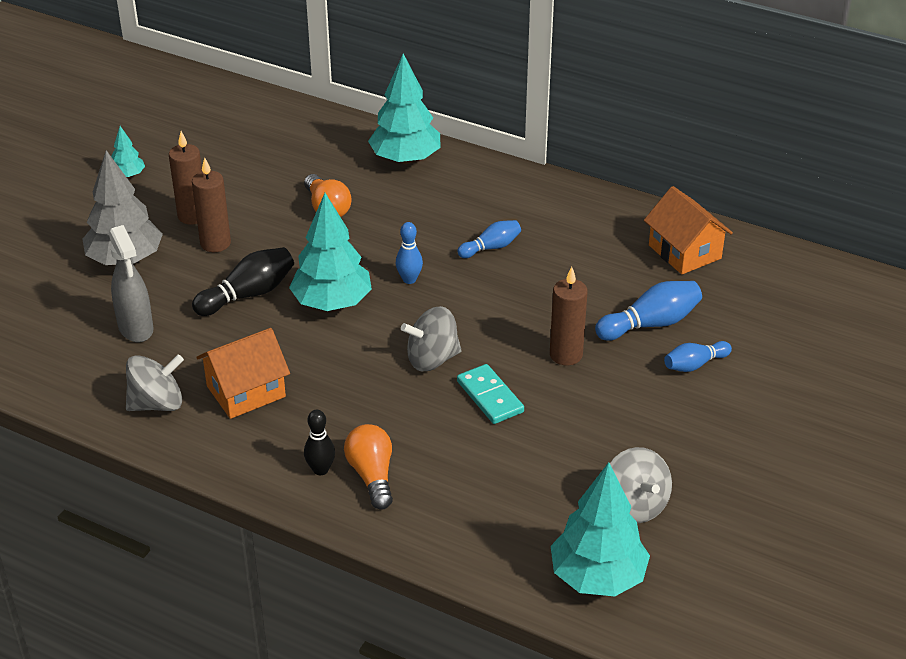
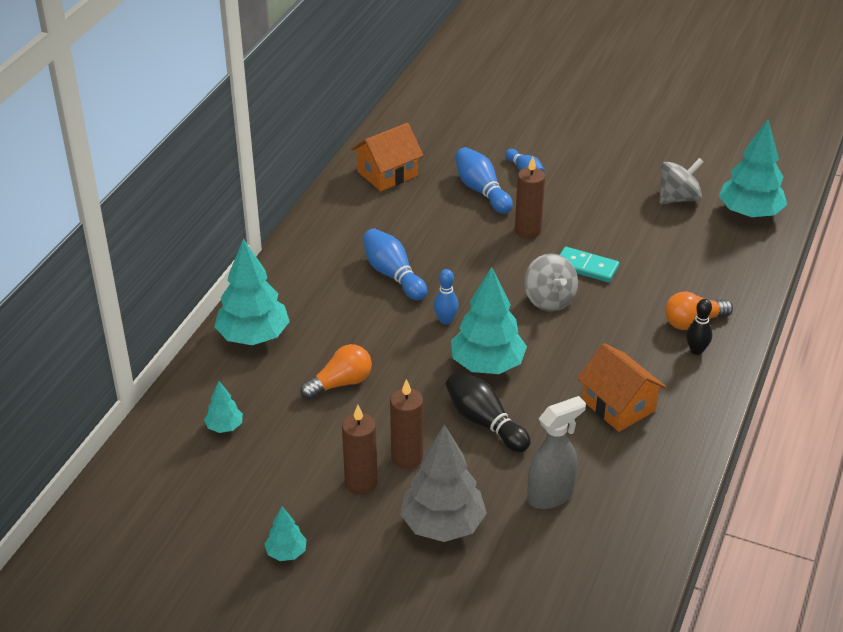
camera: 95 degrees left, 0 degrees up
(157, 404) = (650, 461): grey spinning top -> none
(286, 144) = (224, 427): none -> turquoise tree
(490, 397) = (586, 267): turquoise domino -> turquoise domino turned 60 degrees clockwise
(491, 247) = (393, 275): blue bowling pin -> blue bowling pin, size x1.55

